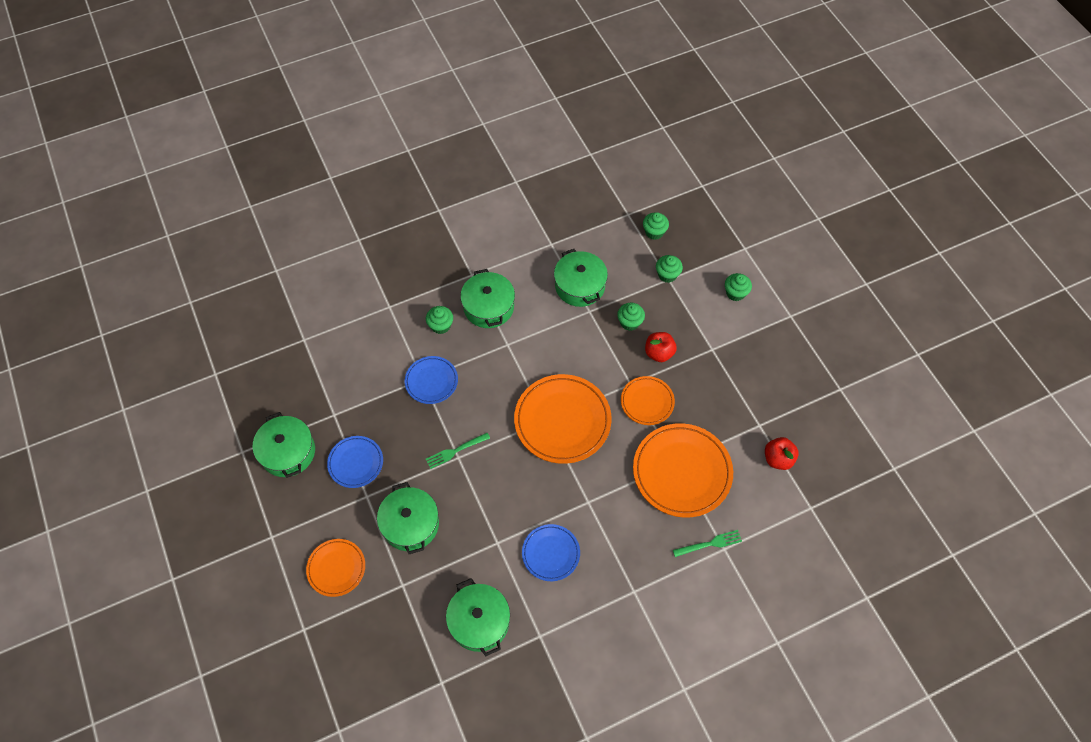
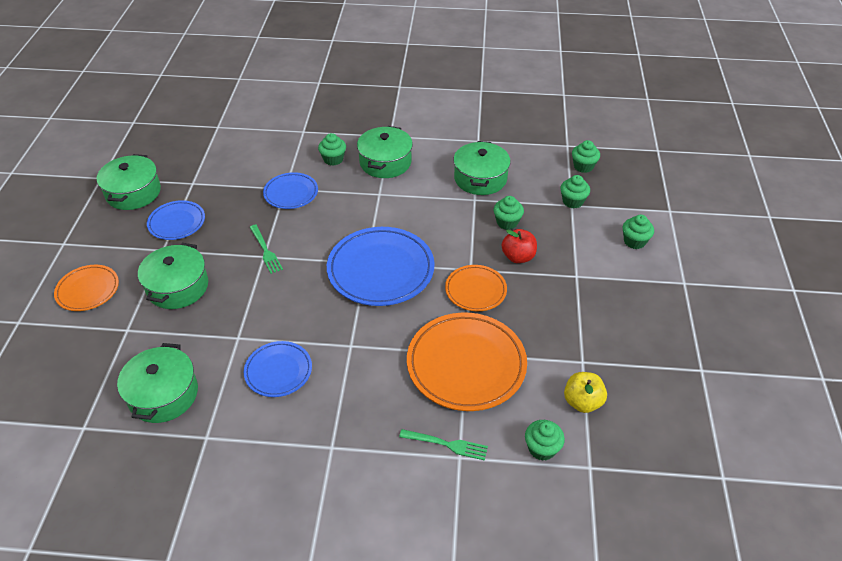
camera: 30 degrees right, 15 degrees down
(455, 451) = (265, 250): green fork -> green fork turned 120 degrees counterclockwise
(562, 421) = (380, 270): orange plate -> blue plate
(773, 511) = (542, 448): none -> green cupcake
(778, 459) = (582, 402): red apple -> yellow apple

